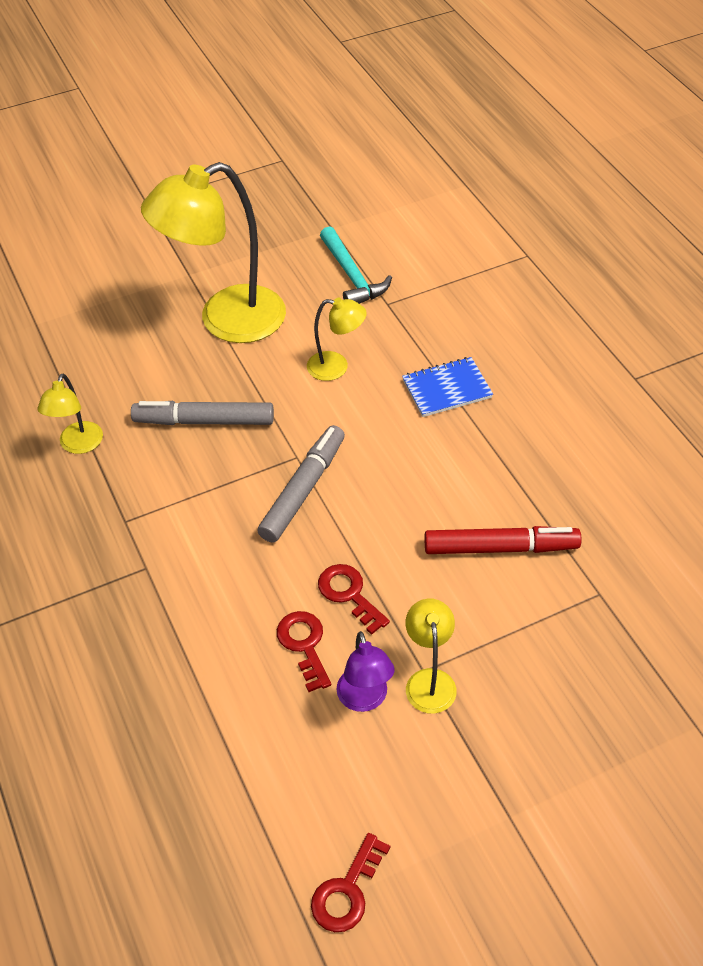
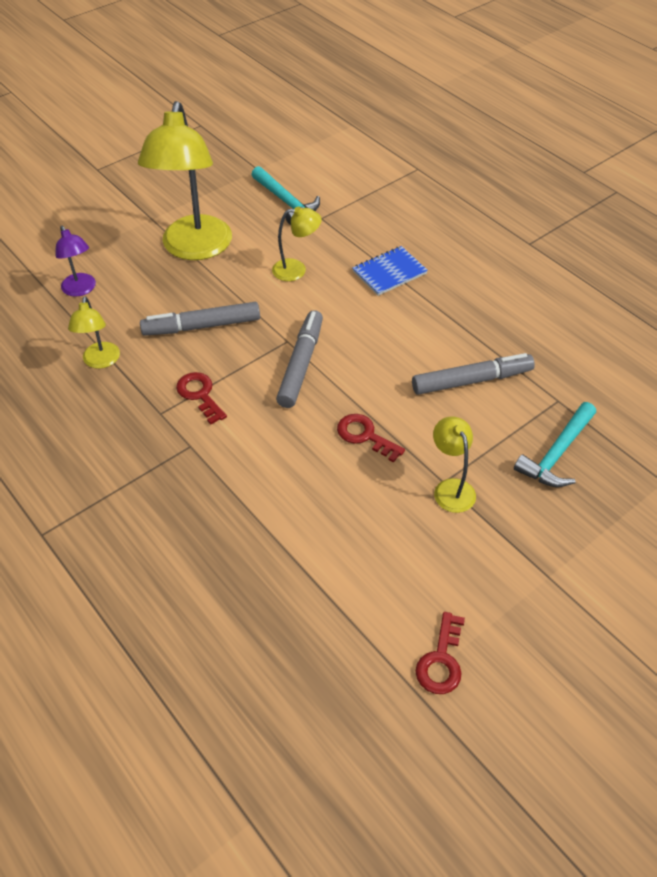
camera: 15 degrees left, 0 degrees up
(226, 321) = (194, 249): yellow lamp -> yellow lamp turned 45 degrees counterclockwise
(304, 645) = (342, 480): red key -> red key (200, 395)
(365, 699) = (405, 512): purple lamp -> purple lamp (81, 290)
(500, 548) = (471, 380): red marker -> grey marker
(573, 663) = (556, 454): none -> turquoise hammer

